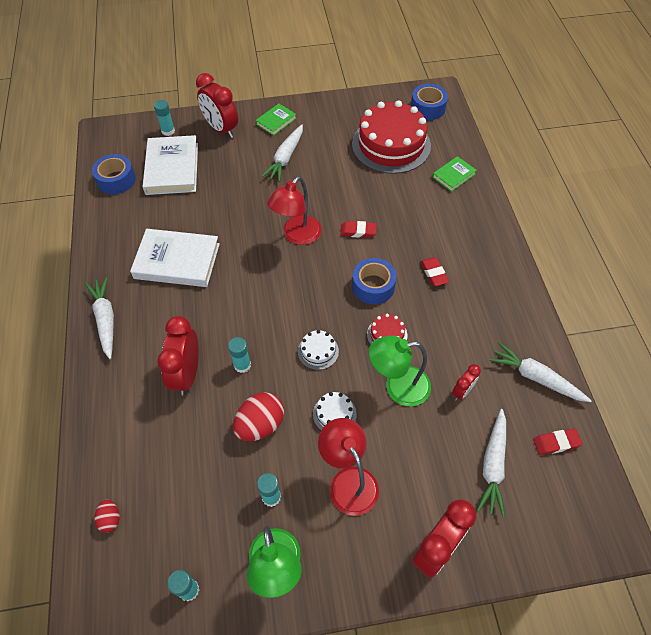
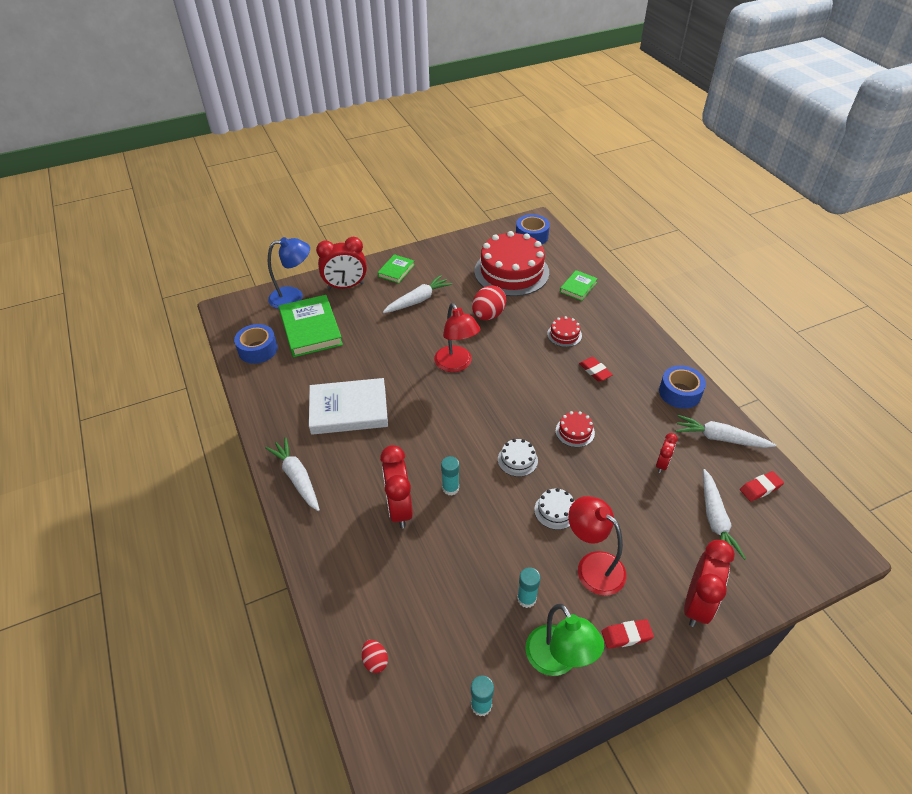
camera: 15 degrees left, 10 degrees down
(168, 131) = (293, 297): turquoise glue stick -> blue lamp
(172, 168) = (311, 329): white book -> green book
(221, 129) = (345, 286): red clock -> red clock turned 45 degrees counterclockwise
(260, 425) = (490, 537): red egg -> red egg (488, 315)
(285, 158) = (418, 300): white carrot -> white carrot turned 135 degrees counterclockwise
(297, 236) = (456, 364): red lamp -> red lamp turned 45 degrees counterclockwise
(358, 231) = (512, 349): red eraser -> red eraser (626, 635)
(373, 286) = (545, 393): blue tape -> blue tape (680, 393)
(398, 387) = (603, 474): green lamp -> none
(418, 226) = (564, 335): none -> red cake

